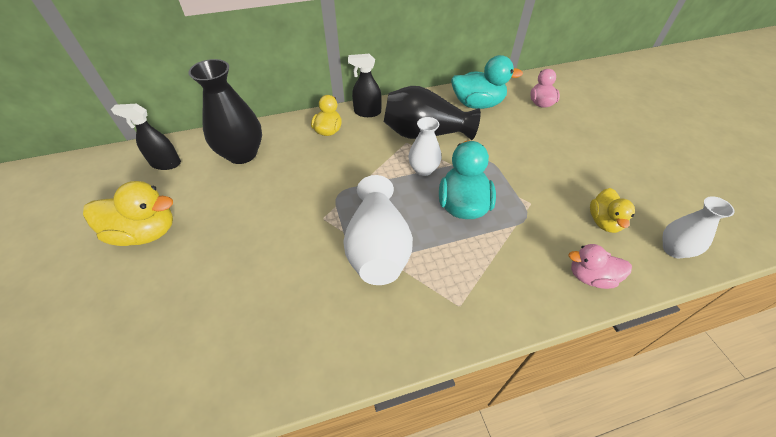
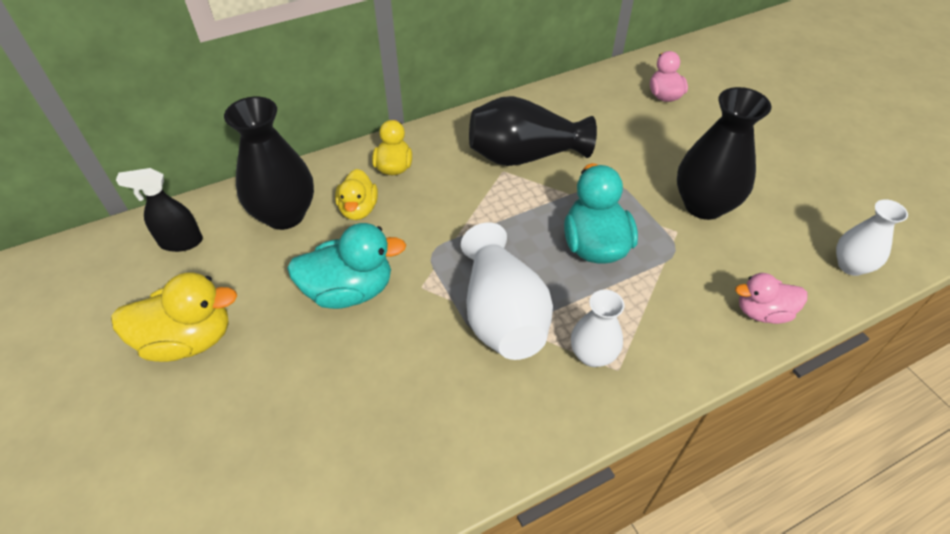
camera: 10 degrees left, 0 degrees up
(367, 112) = (439, 134): black spray bottle -> none
(423, 169) = (534, 205): white vase -> white vase (592, 355)
(477, 104) = (583, 106): turquoise duck -> turquoise duck (349, 290)
(556, 186) = (704, 205): none -> black vase
(604, 221) = (767, 243): yellow duck -> yellow duck (358, 209)

